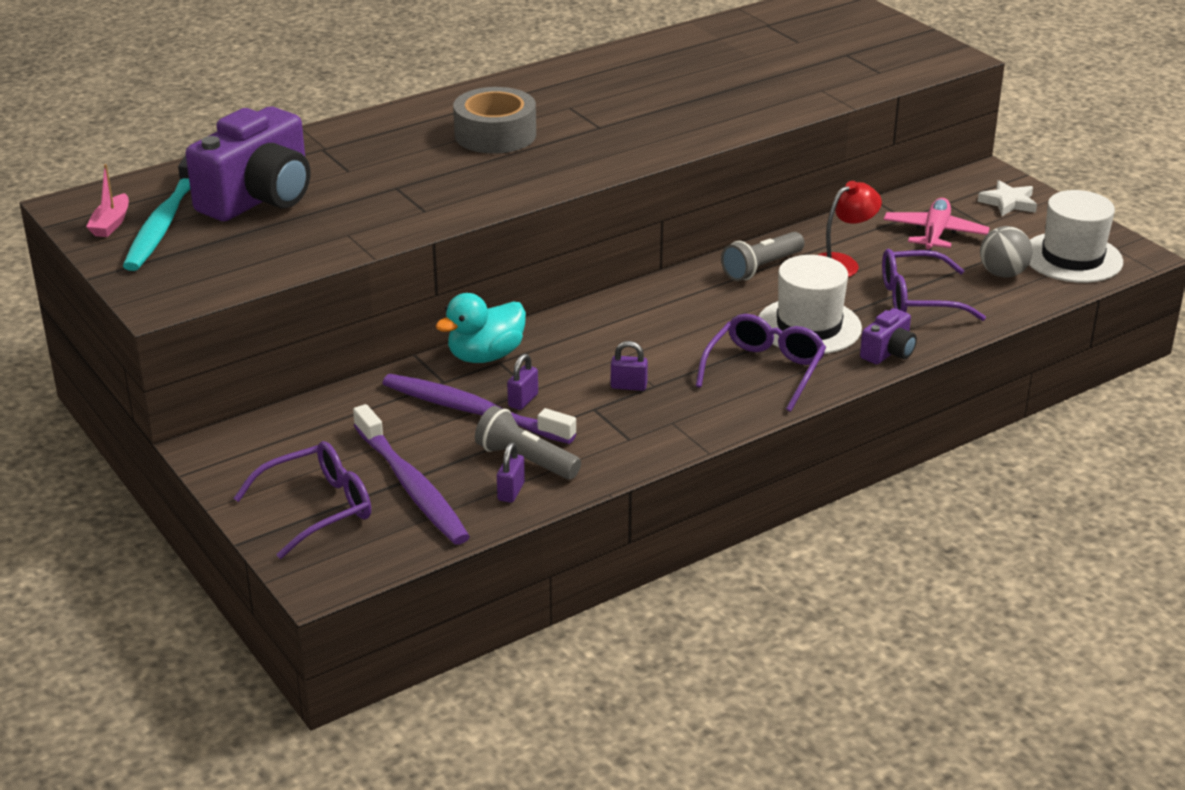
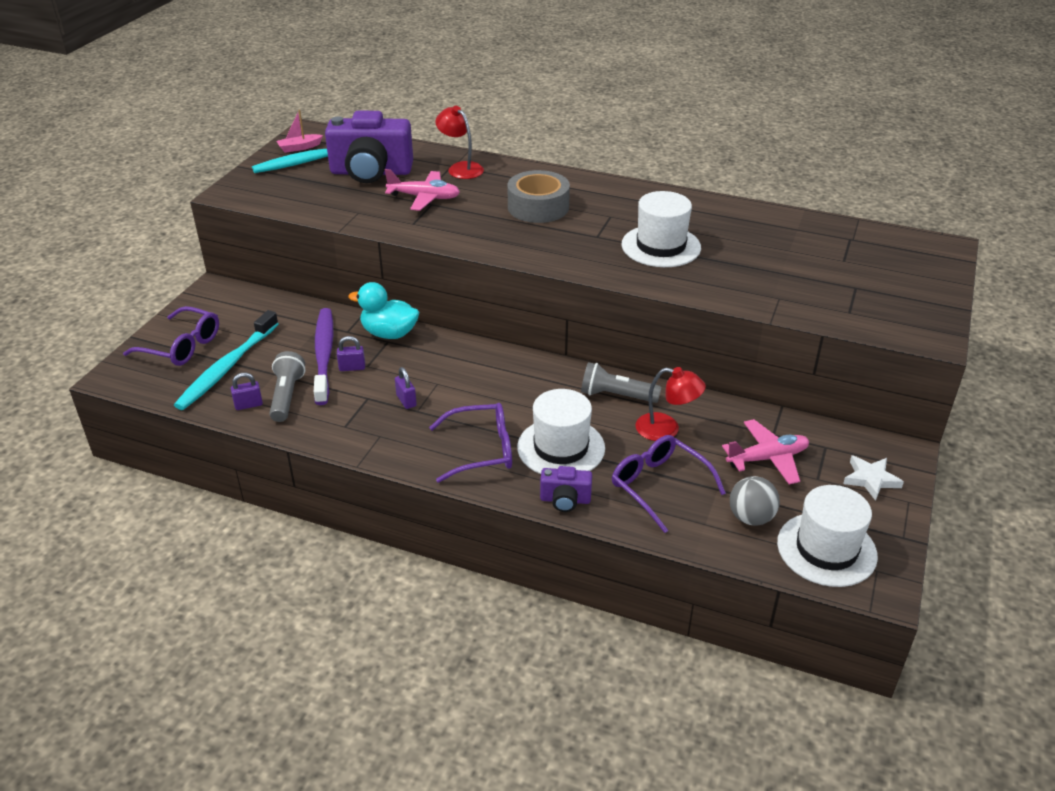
camera: 55 degrees right, 5 degrees up
(338, 146) = (461, 168): none -> red lamp
(375, 187) = (424, 197): none -> pink plane
(411, 486) = (227, 367): purple toothbrush -> turquoise toothbrush
(663, 105) = (661, 246): none -> white hat

